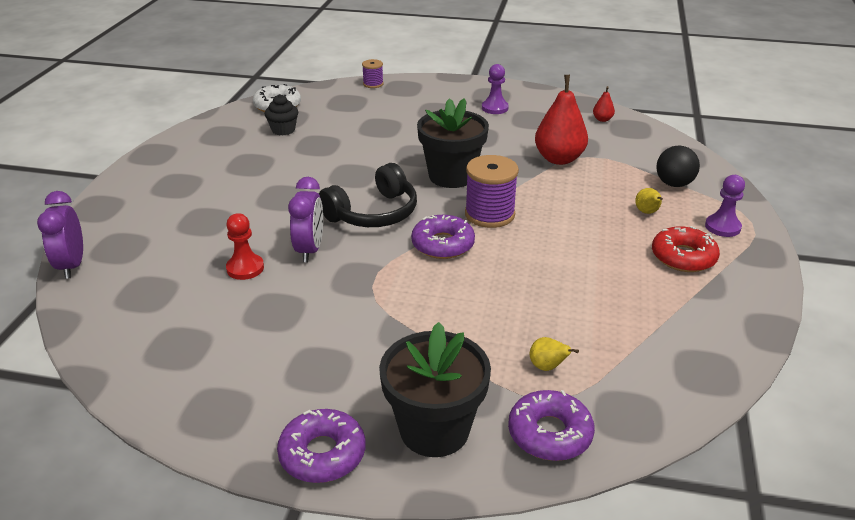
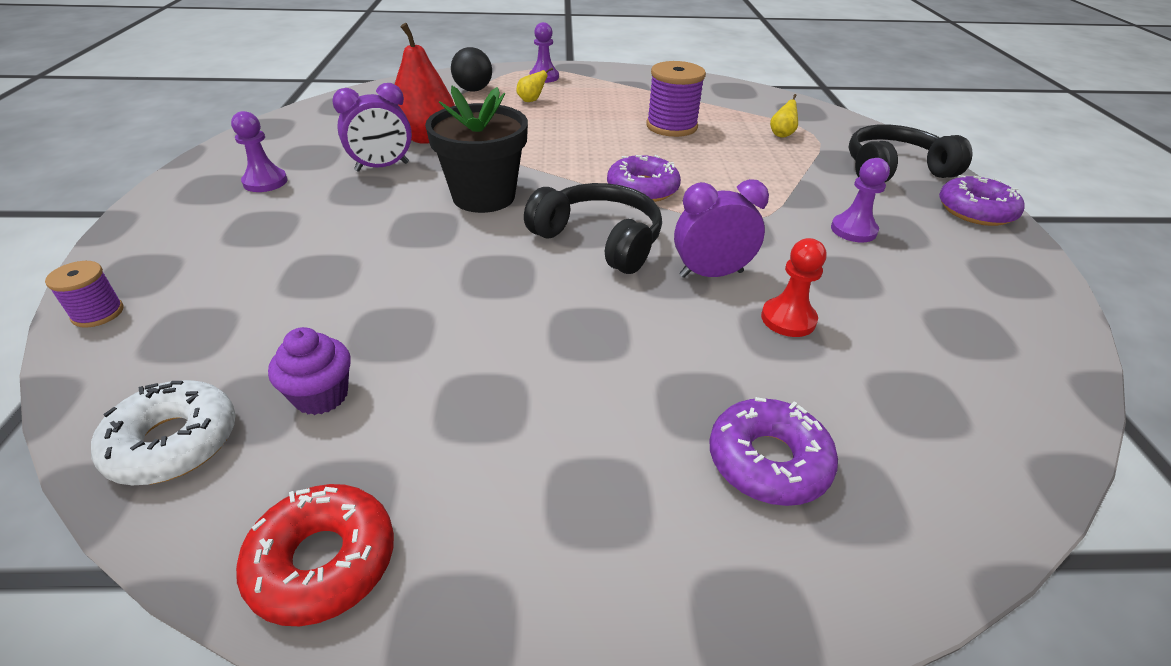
camera: 105 degrees left, 5 degrees up
(72, 265) = (952, 548): purple clock -> purple clock (382, 167)
(283, 130) = (321, 396): black cupcake -> purple cupcake
(329, 342) = (853, 230): none -> purple pawn
(434, 430) = (894, 170): black flower pot -> black headphones
(489, 214) = (567, 168): purple spool -> purple spool (671, 126)
(549, 433) = (847, 132): purple donut -> purple donut (768, 461)
(602, 119) = (319, 117): red pear -> none
(683, 257) = (598, 91): red donut -> red donut (323, 561)

